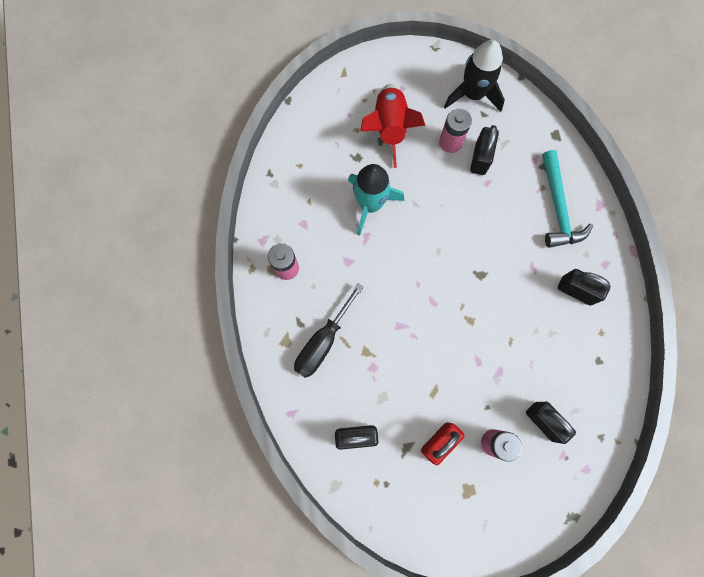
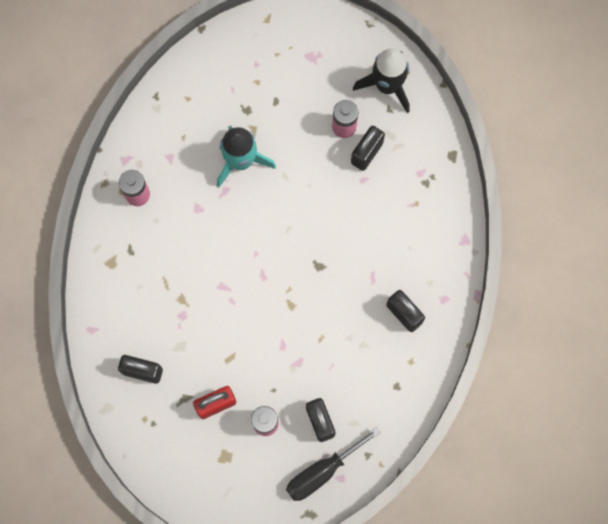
camera: 20 degrees right, 0 degrees up
(323, 342) = (145, 275): black screwdriver -> black screwdriver (322, 471)
(389, 128) = (290, 91): red rocket -> none
(558, 207) = (422, 228): turquoise hammer -> none

